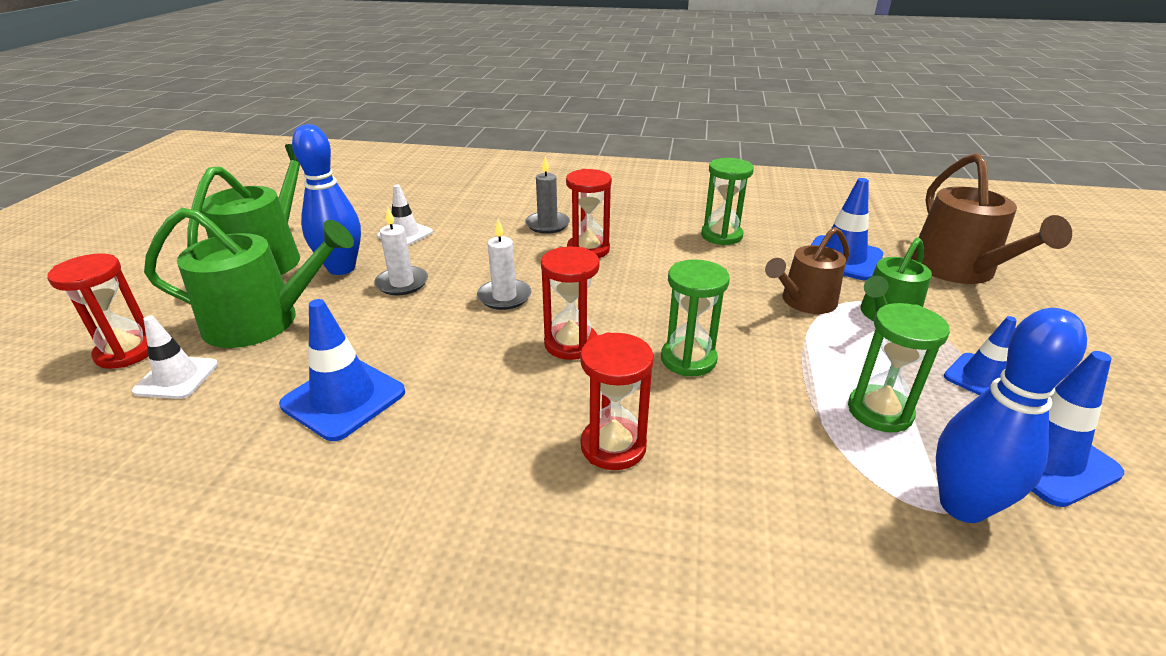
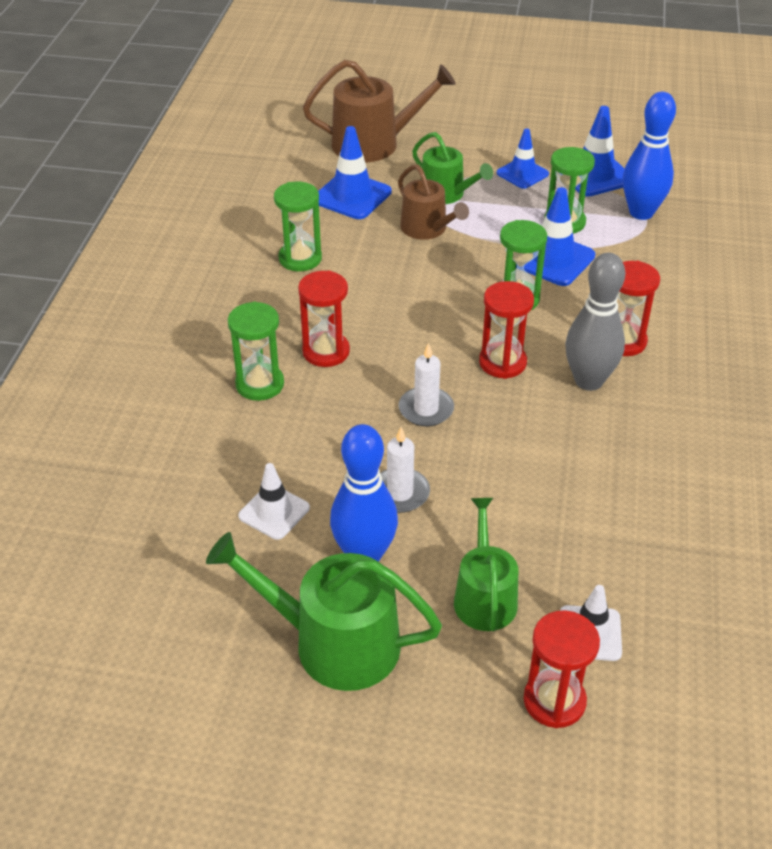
camera: 90 degrees left, 10 degrees up
(262, 321) = (484, 596): green watering can -> green watering can, size x0.64
(343, 398) = (598, 497): blue traffic cone -> blue traffic cone (553, 259)
(535, 407) = (588, 381): none -> grey bowling pin
(547, 225) = (260, 384): grey candle -> green hourglass

